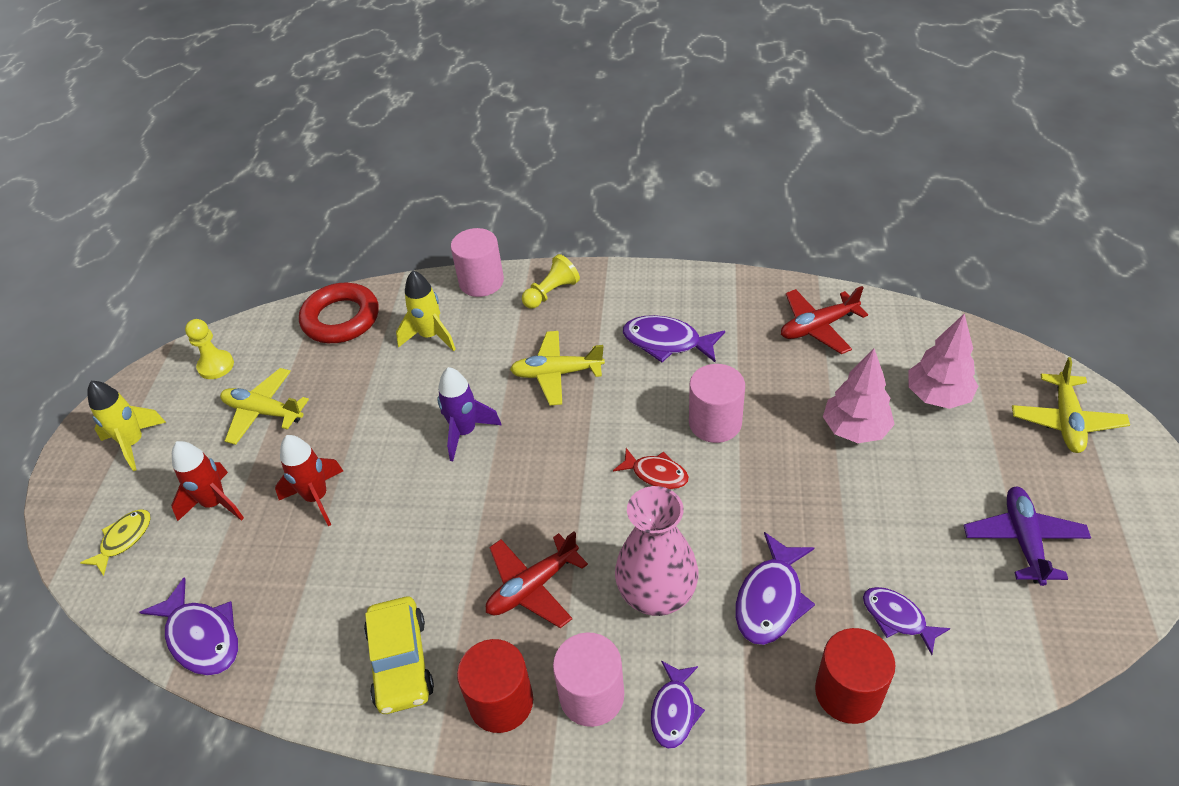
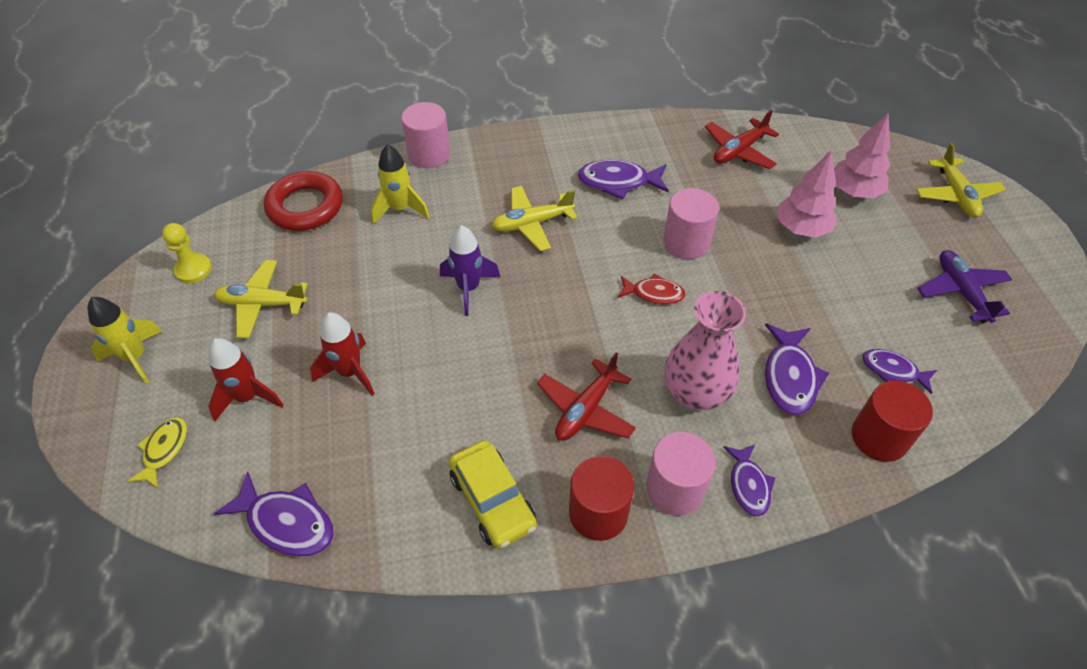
camera: 20 degrees left, 5 degrees up
(551, 293) = (498, 155): yellow pawn -> none

